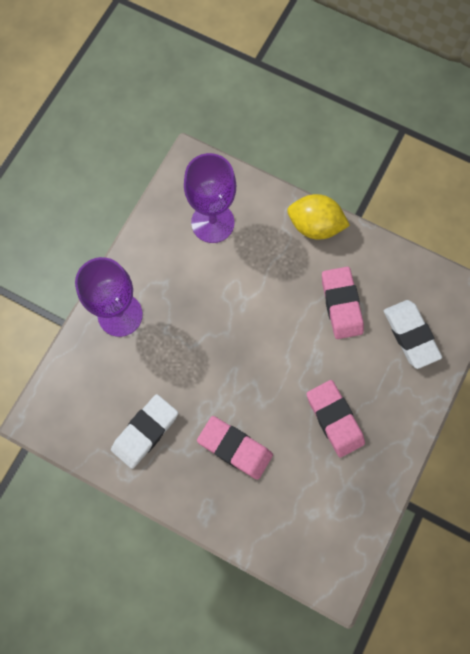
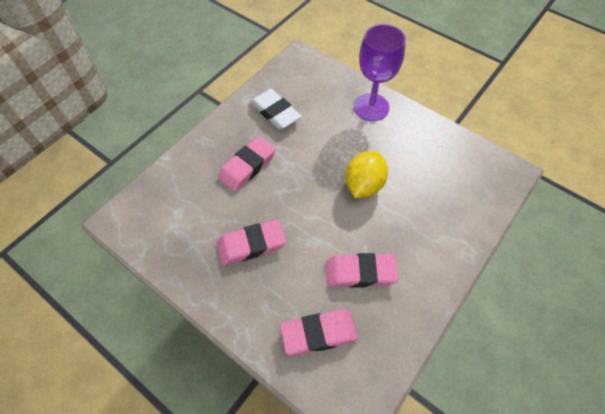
camera: 100 degrees right, 15 degrees down
(212, 222) = (450, 179): purple goblet -> none
(315, 225) = (446, 264): yellow lemon -> yellow lemon (364, 185)
(410, 335) = (319, 333): white eraser -> pink eraser

